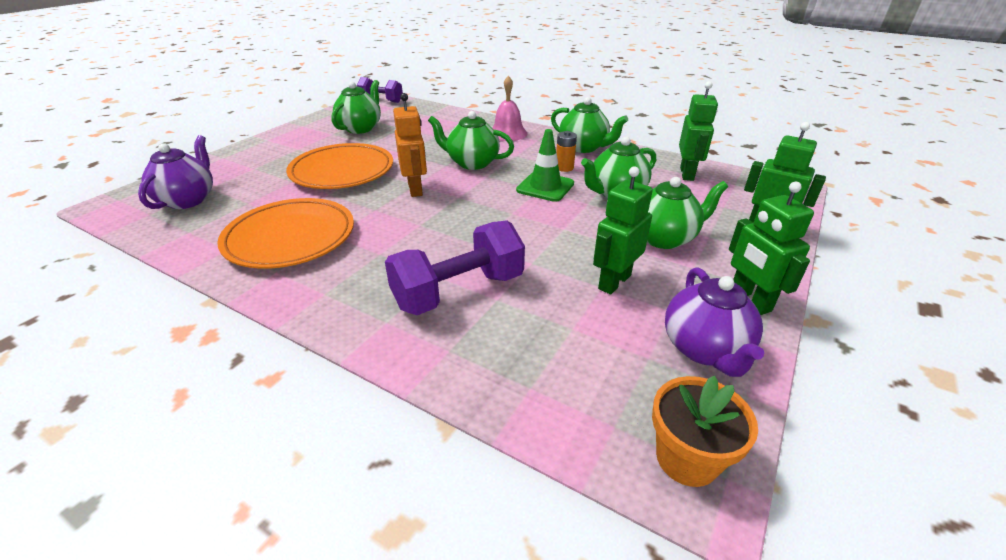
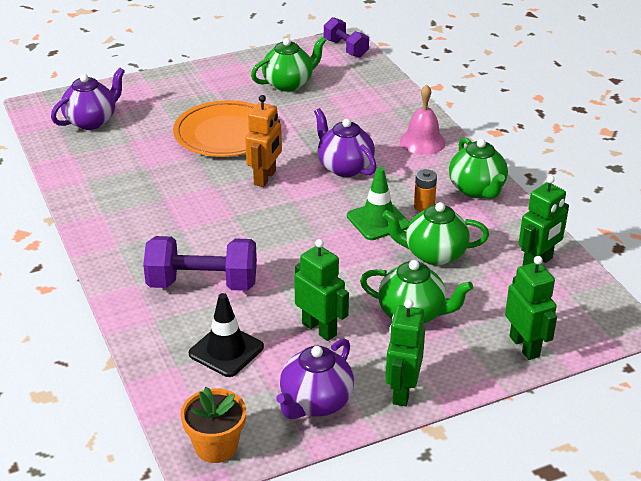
camera: 35 degrees right, 0 degrees up
(290, 238) = (133, 188): orange plate -> none
(472, 163) = (344, 167): green teapot -> purple teapot
(559, 343) = (226, 350): none -> black traffic cone
(614, 282) = (319, 329): green robot -> green robot turned 60 degrees clockwise

